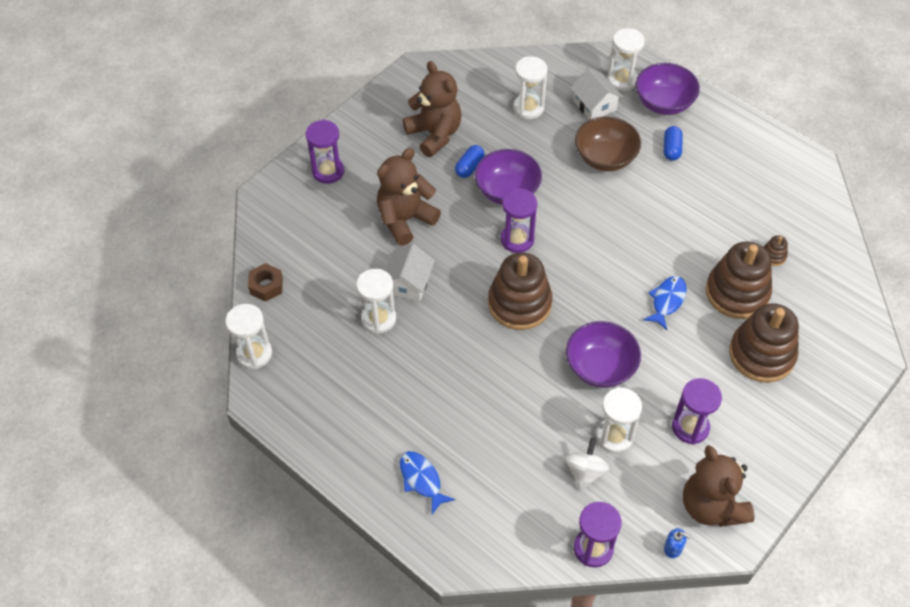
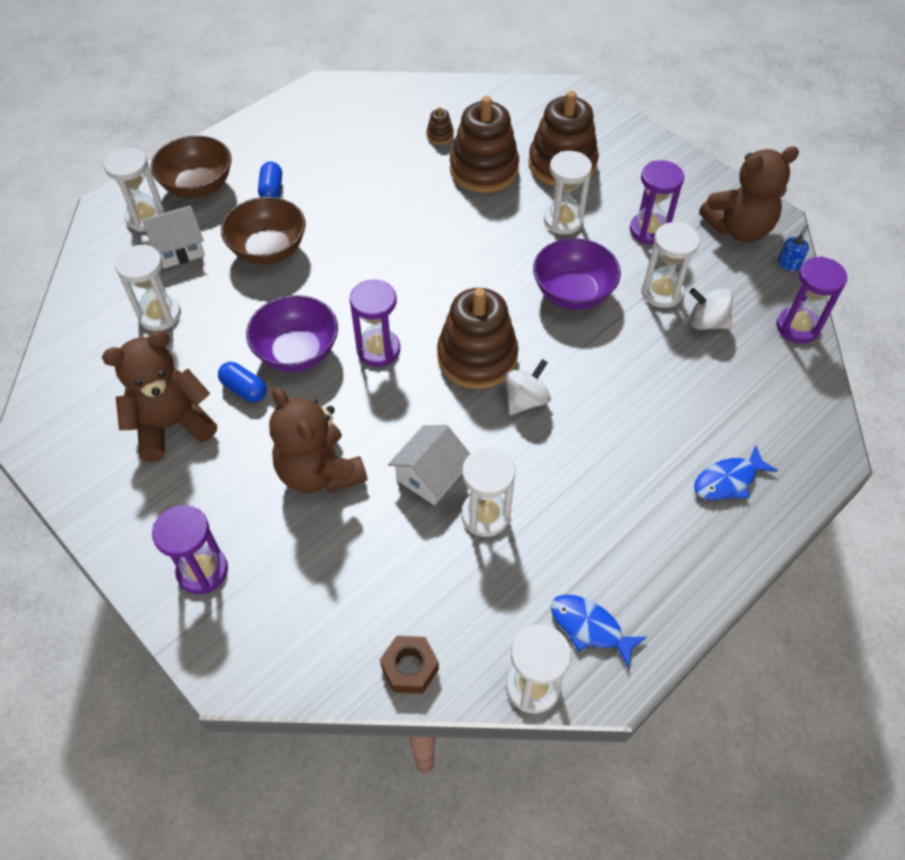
camera: 85 degrees left, 0 degrees up
(408, 283) = (430, 475): white house -> white house turned 75 degrees counterclockwise
(482, 338) = (526, 400): none -> white spinning top
(664, 103) = (198, 186): purple bowl -> brown bowl
(667, 301) = (488, 225): blue fish -> blue fish (590, 627)
(671, 149) = (272, 190): blue capsule -> blue capsule turned 75 degrees clockwise
(686, 357) = (563, 221): none -> white hourglass

